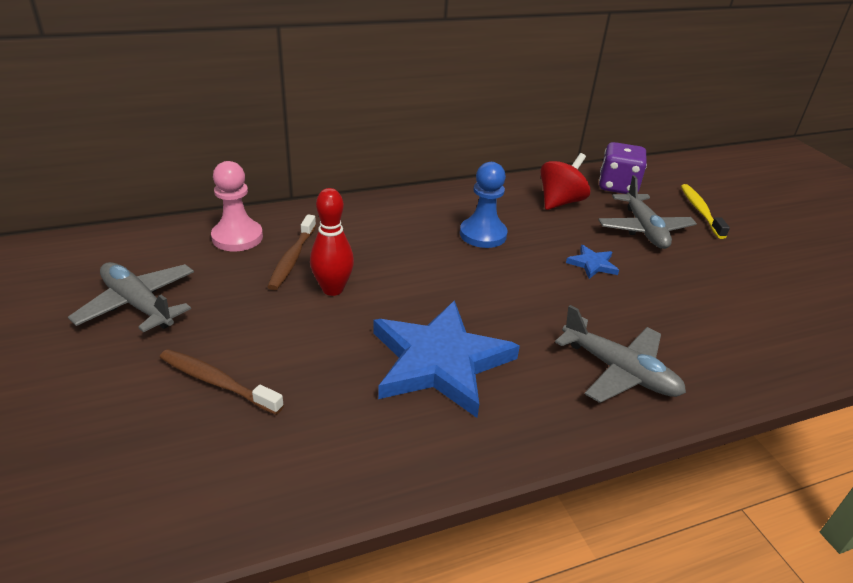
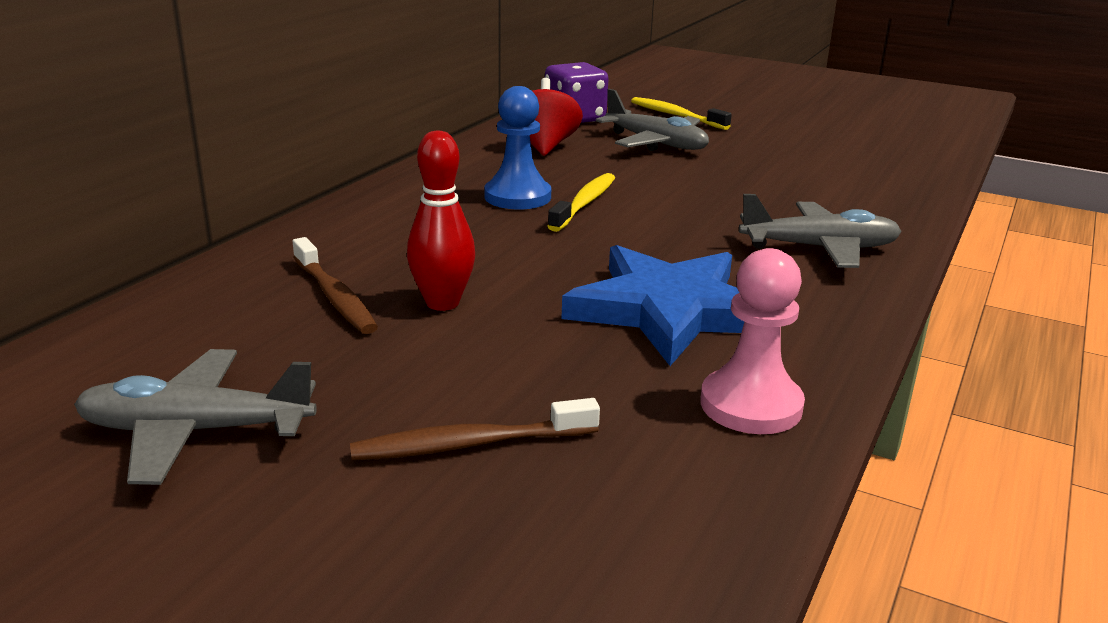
camera: 40 degrees left, 10 degrees down
(237, 237) = (212, 306): pink pawn -> pink pawn (751, 405)
(515, 258) = (584, 203): none -> yellow toothbrush
(592, 264) = (661, 183): blue star -> none

